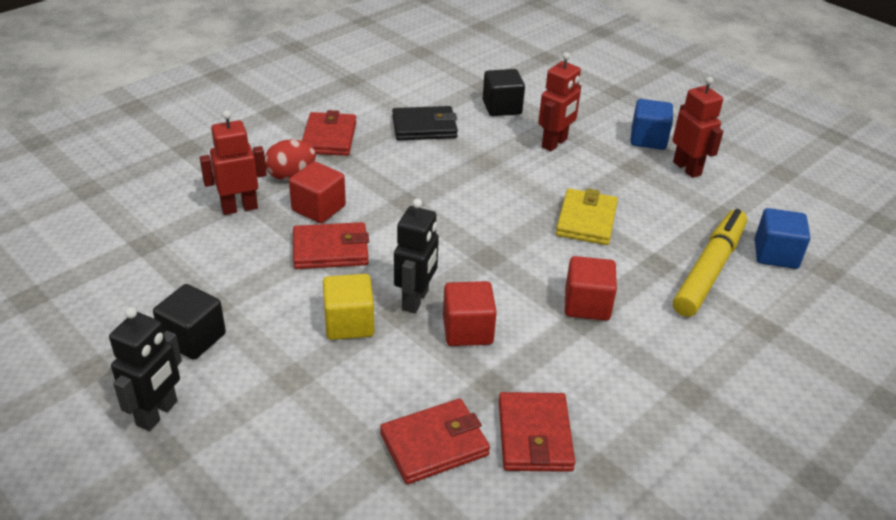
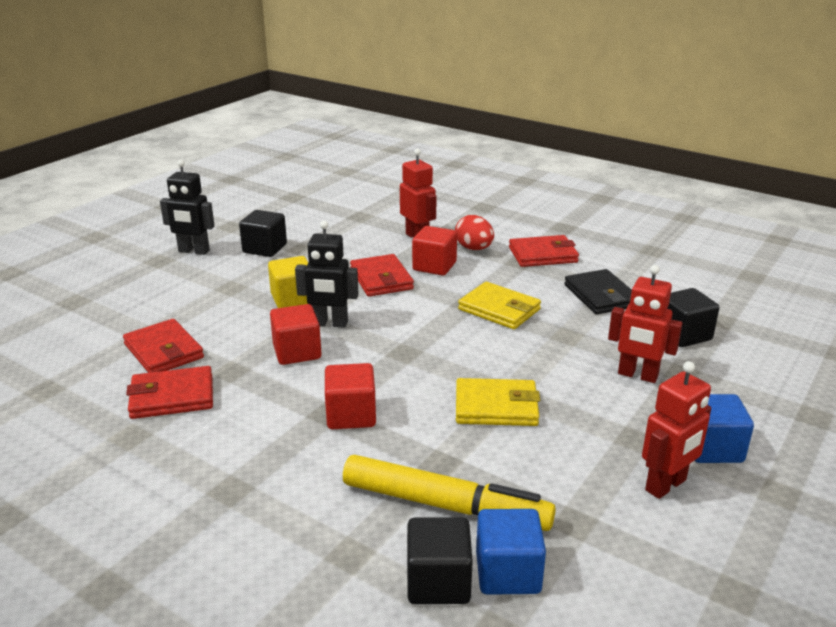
camera: 80 degrees right, 10 degrees down
(428, 186) = (499, 309): none -> yellow wallet
(788, 287) = (438, 582): none -> black cube

